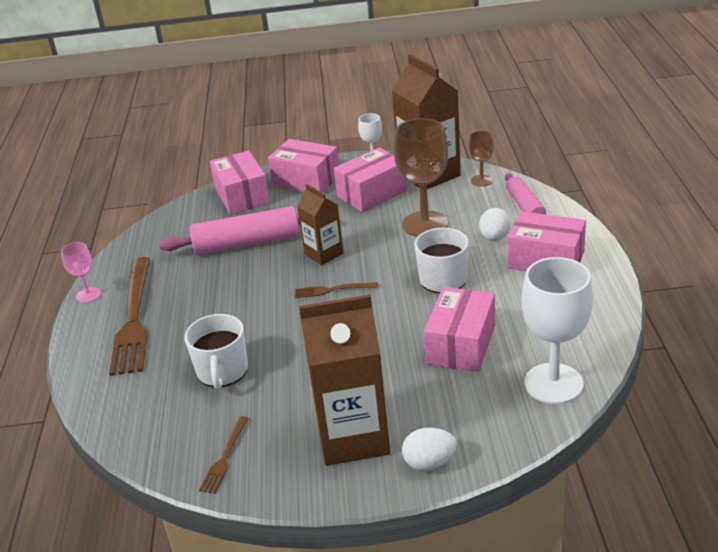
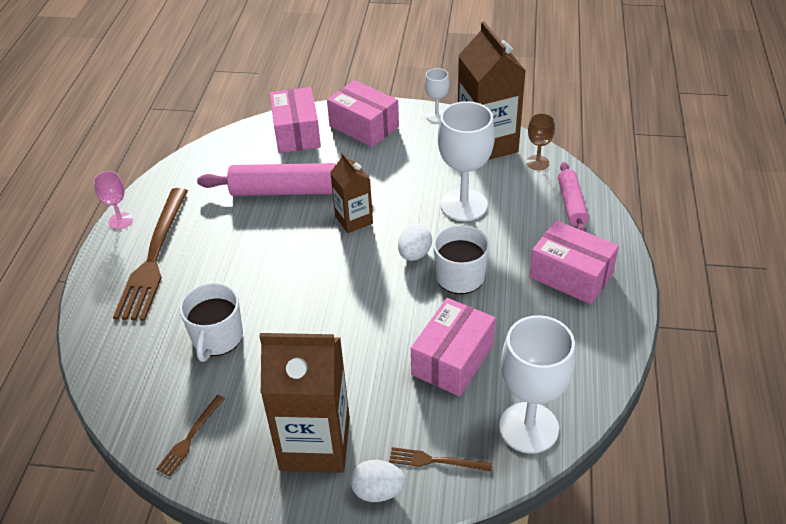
camera: 10 degrees right, 10 degrees up
(333, 290) = (349, 265): brown fork -> brown fork (436, 461)
(372, 193) = (423, 156): pink box -> none
(425, 224) = (463, 205): brown goblet -> white goblet
(494, 238) = (527, 237): white egg -> white egg (414, 254)

